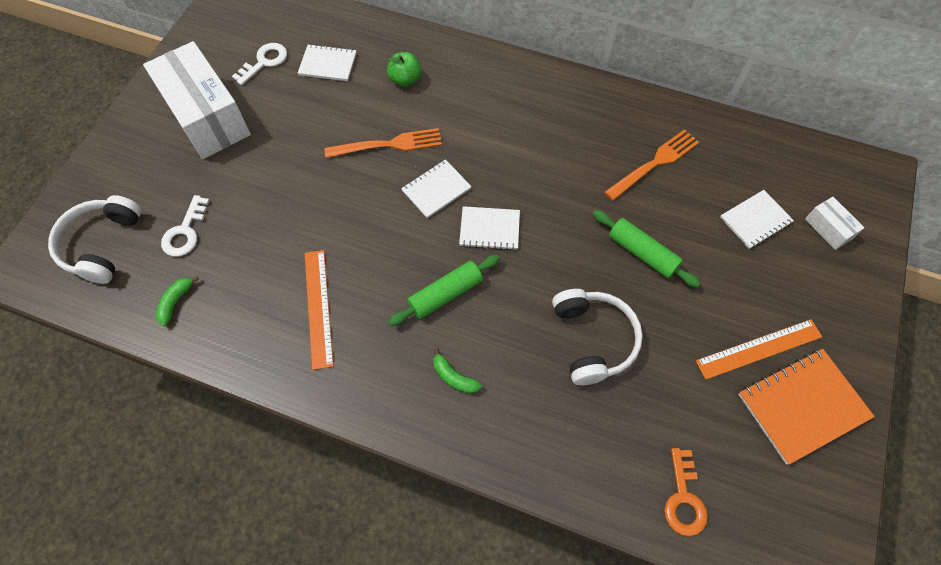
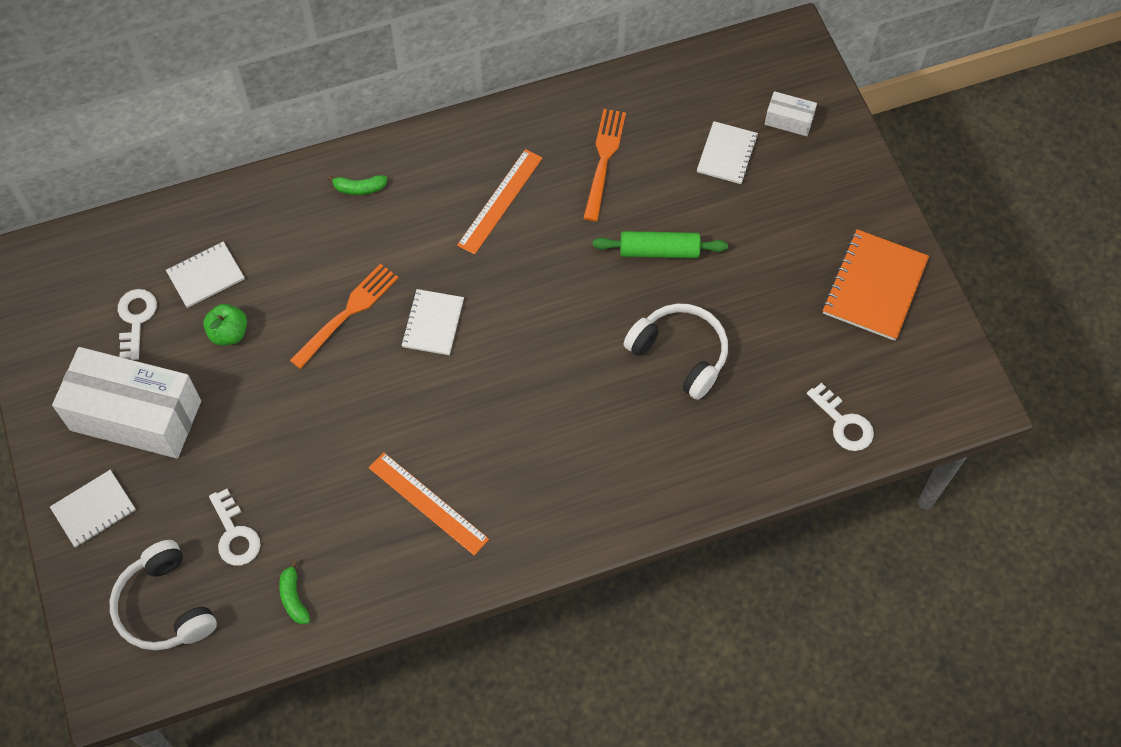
camera: 40 degrees left, 0 degrees up
(405, 80) = (301, 238): green apple -> green apple (229, 333)
(445, 294) = (527, 408): green rolling pin -> none
(454, 377) = (596, 469): green banana -> green banana (359, 188)
(489, 229) = (513, 324): white notebook -> white notebook (94, 509)
(683, 499) = (843, 423): orange key -> white key
(759, 349) = (811, 265): orange ruler -> orange ruler (500, 201)

